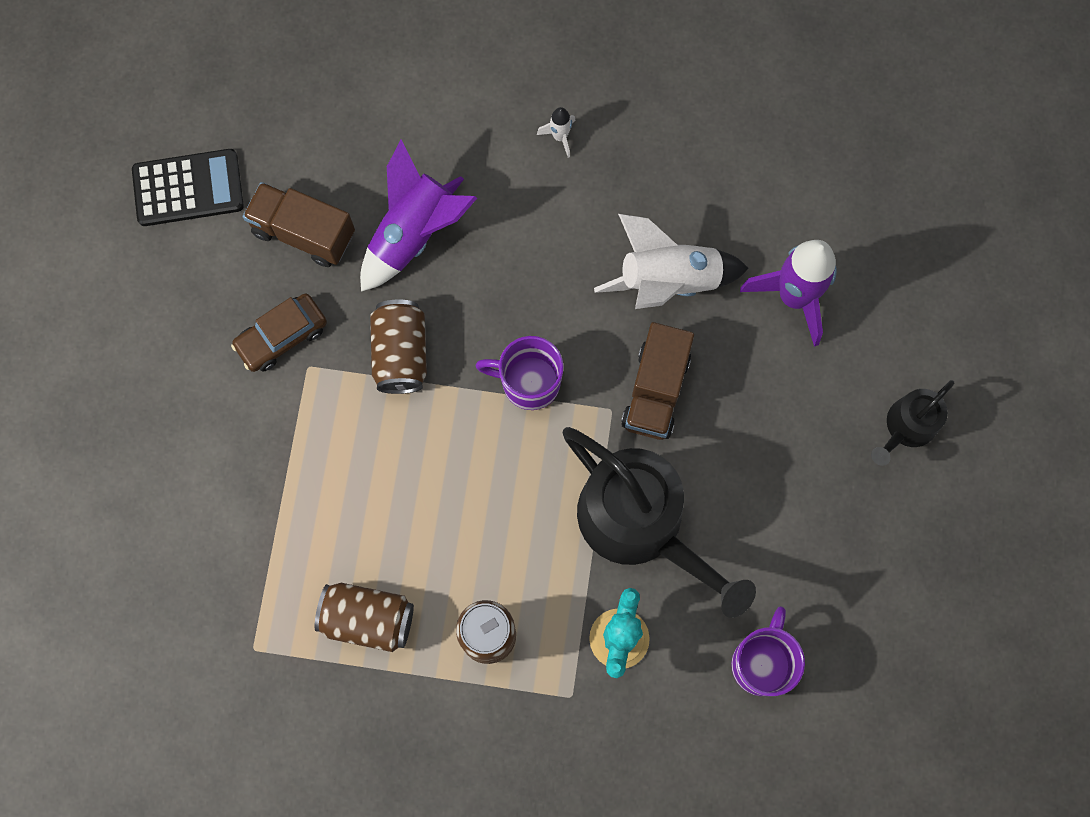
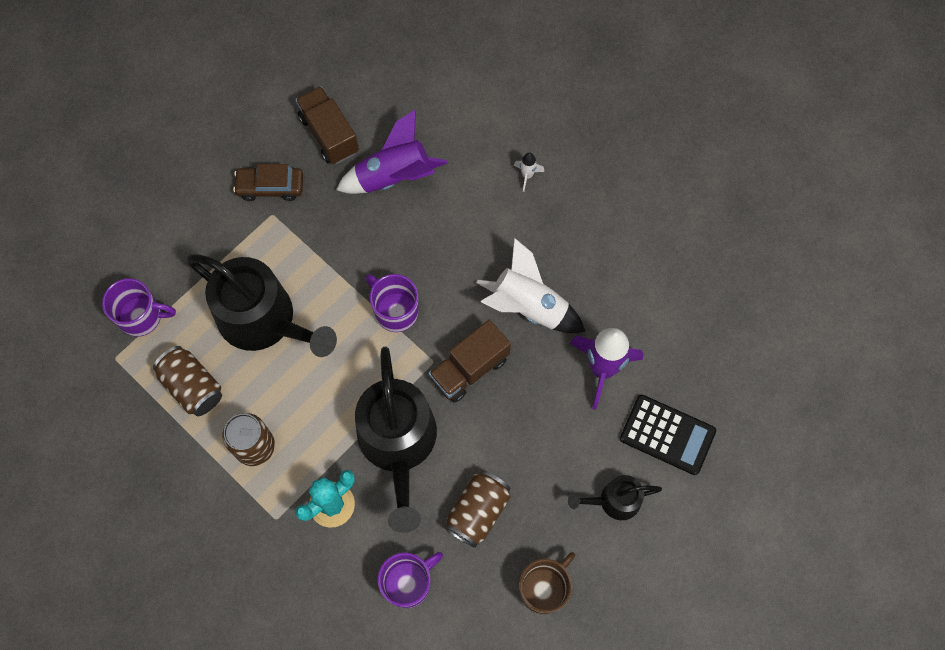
camera: 35 degrees right, 5 degrees down
(188, 188) = (282, 66): black calculator -> black calculator (667, 435)
(248, 582) = (142, 317): none -> purple mug
(390, 491) = (264, 320): none -> black watering can
(401, 354) = (332, 243): brown can -> brown can (478, 511)
(903, 569) = (544, 589): none -> brown mug

